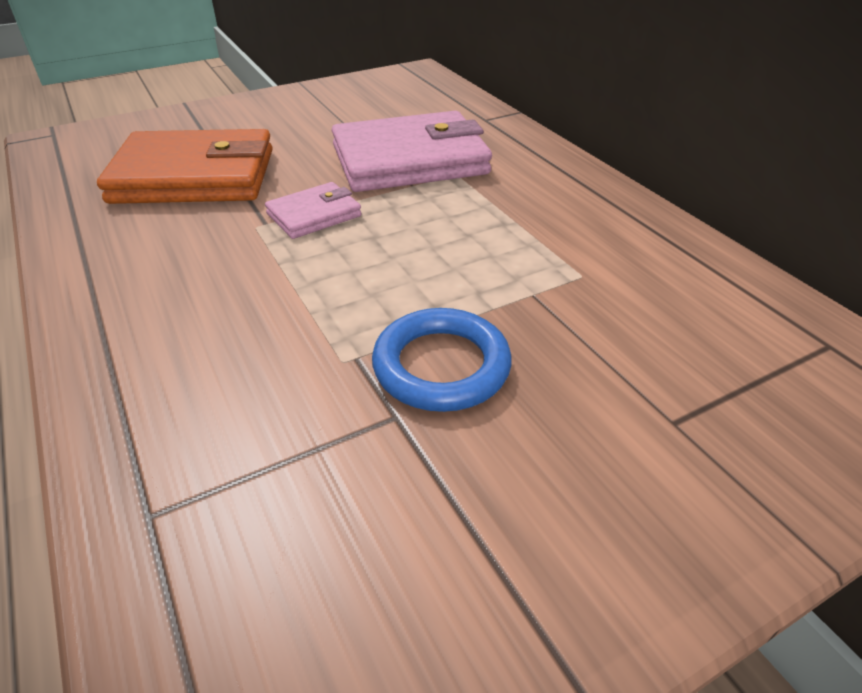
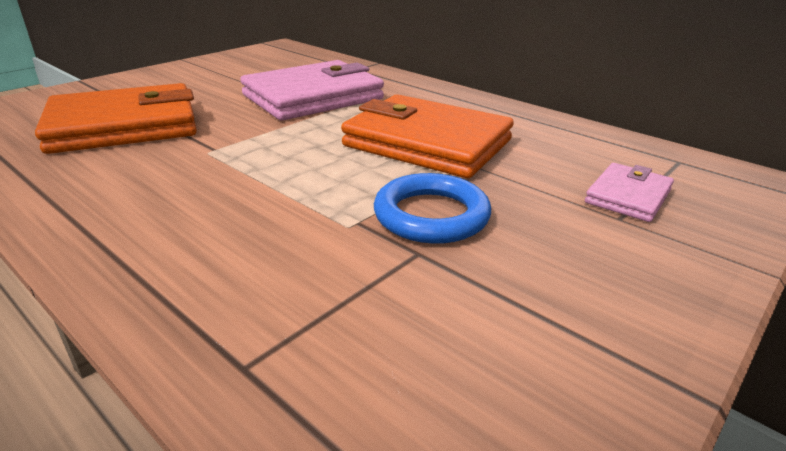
camera: 20 degrees left, 10 degrees down
(314, 215) = (256, 139): pink wallet -> pink wallet (628, 196)
(502, 254) = (427, 143): none -> orange wallet

